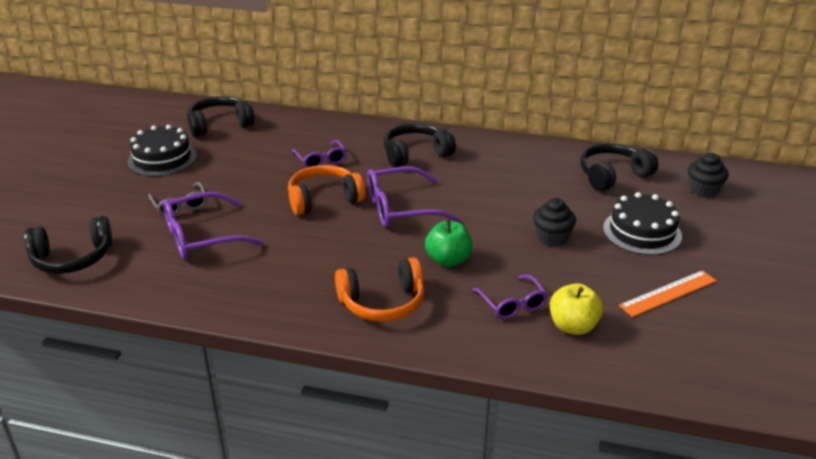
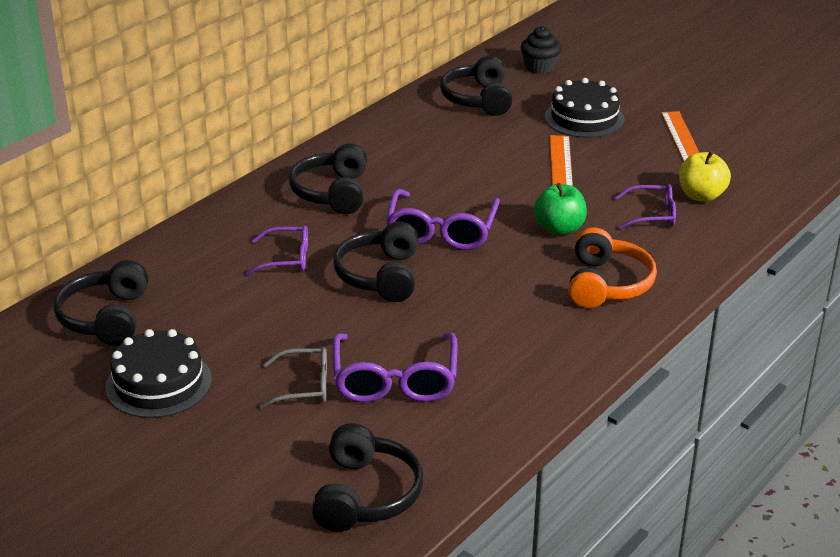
camera: 65 degrees left, 0 degrees up
(324, 199) = (380, 276): orange headphones -> black headphones
(552, 237) = (561, 163): black cupcake -> orange ruler

